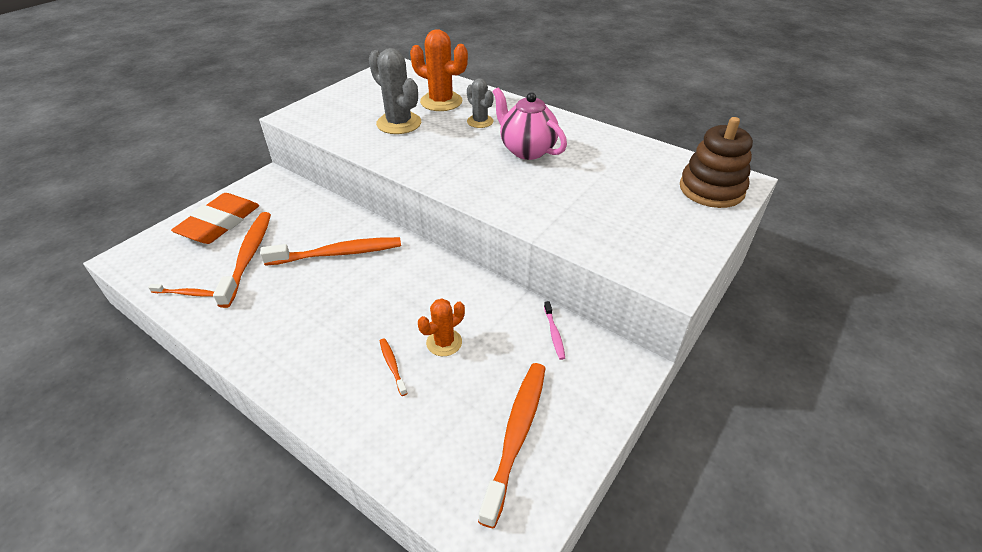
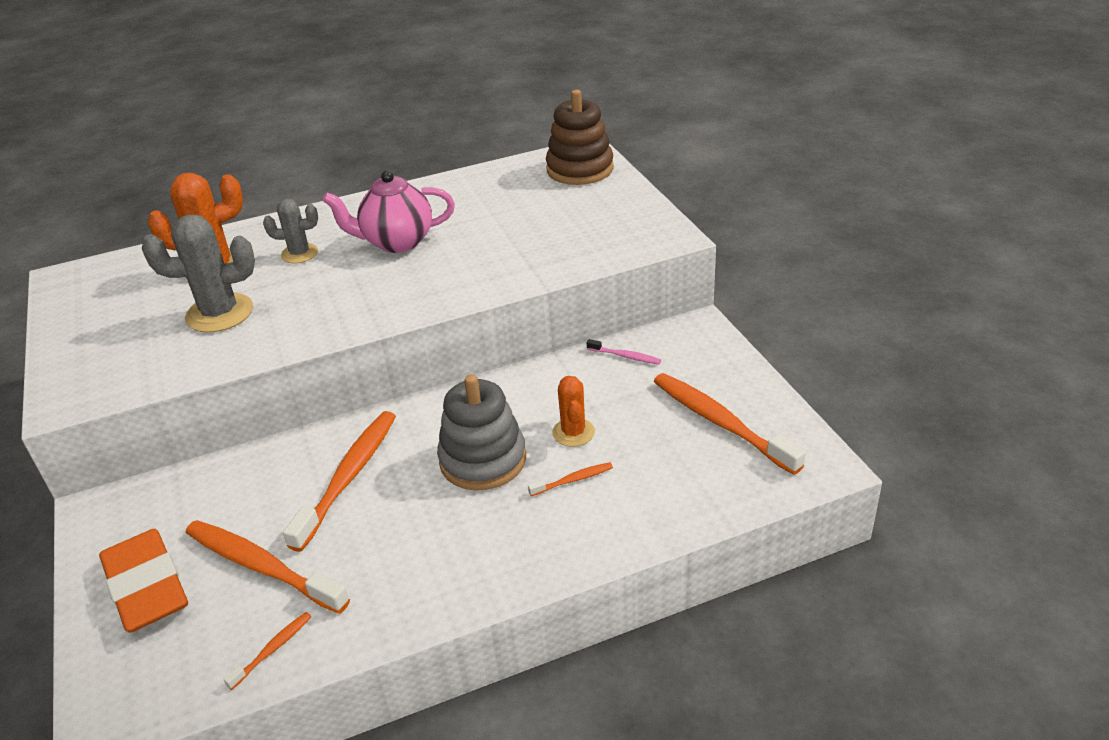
camera: 55 degrees left, 5 degrees down
(387, 307) = (483, 460): none -> grey stacking toy
(392, 366) = (573, 480): orange toothbrush -> orange toothbrush turned 150 degrees clockwise

